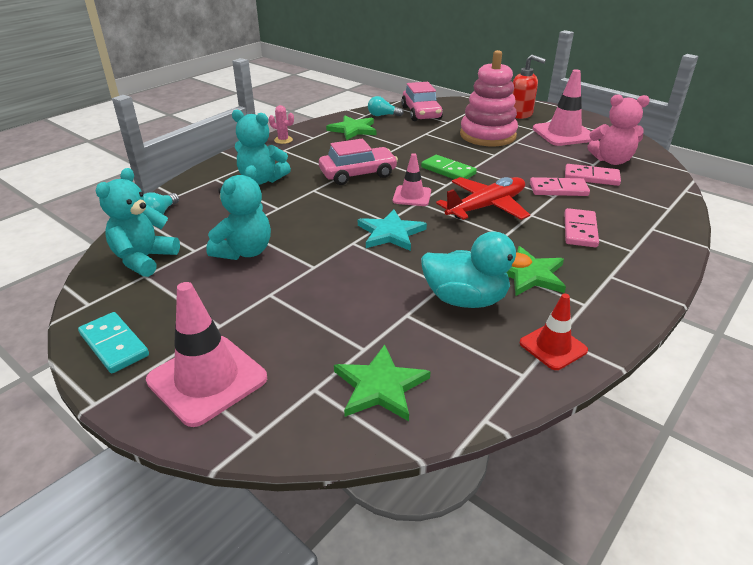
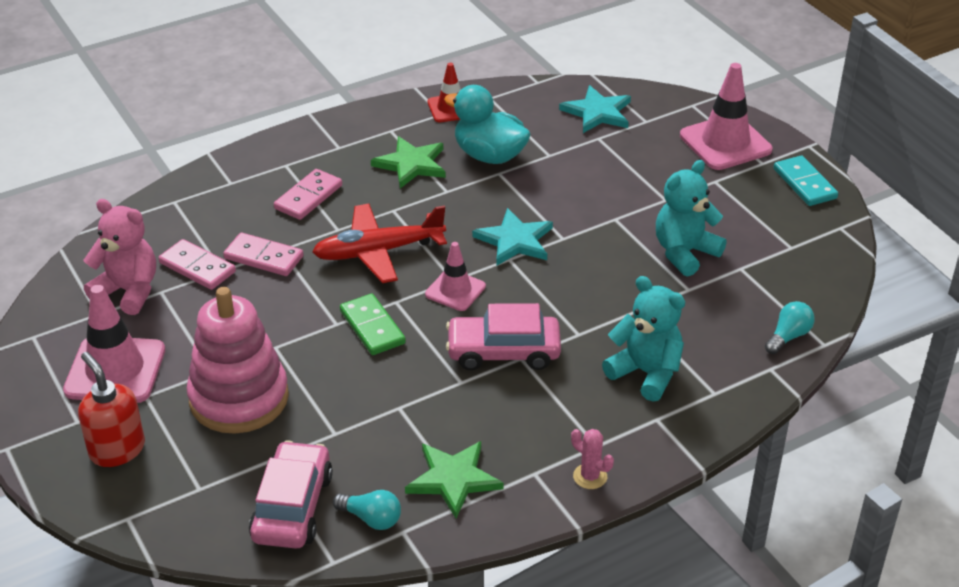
camera: 160 degrees left, 5 degrees up
(144, 259) = (795, 267): turquoise teddy bear -> none
(380, 386) = (597, 112): green star -> turquoise star

